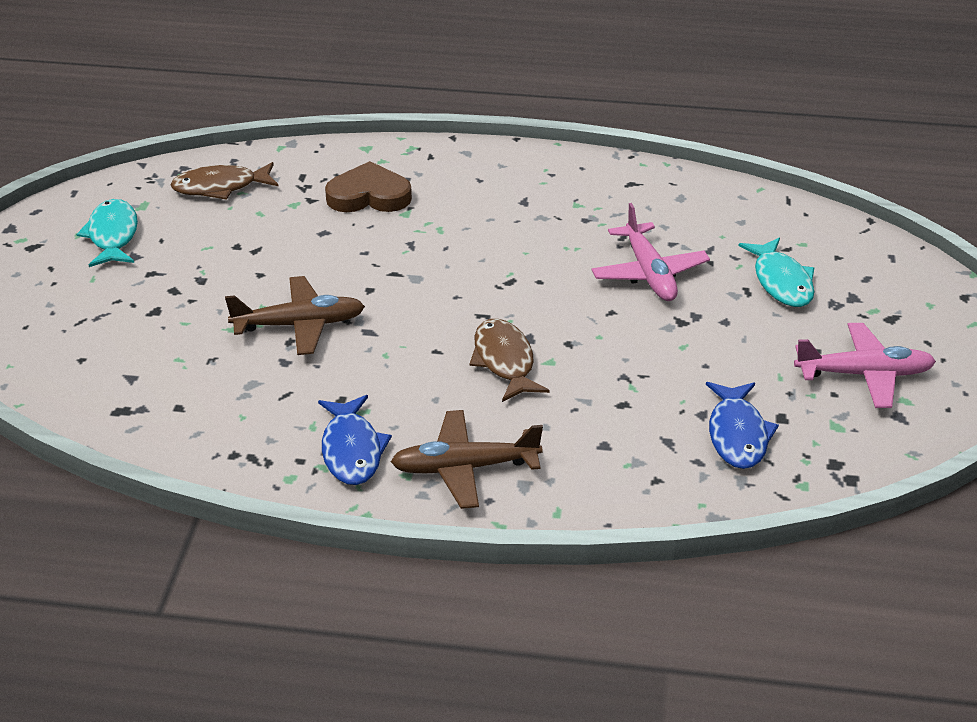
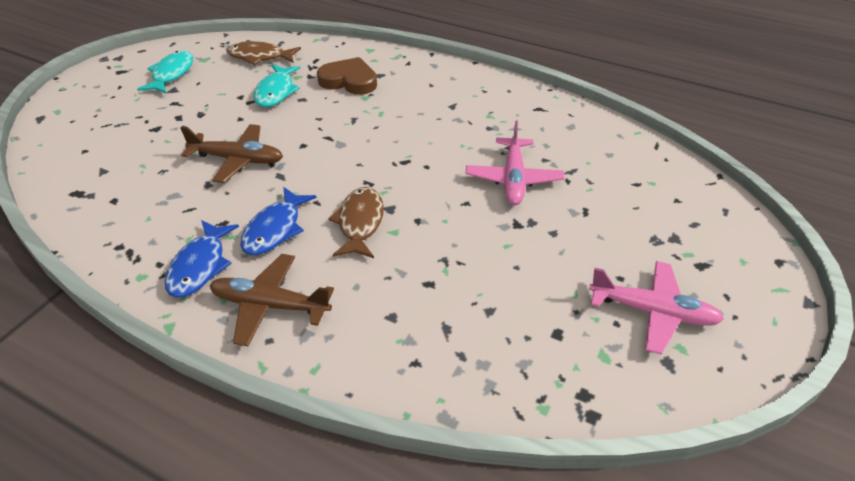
camera: 20 degrees right, 5 degrees up
(737, 434) = (509, 339): blue fish -> blue fish (275, 229)
(781, 282) = (618, 210): turquoise fish -> turquoise fish (276, 92)

